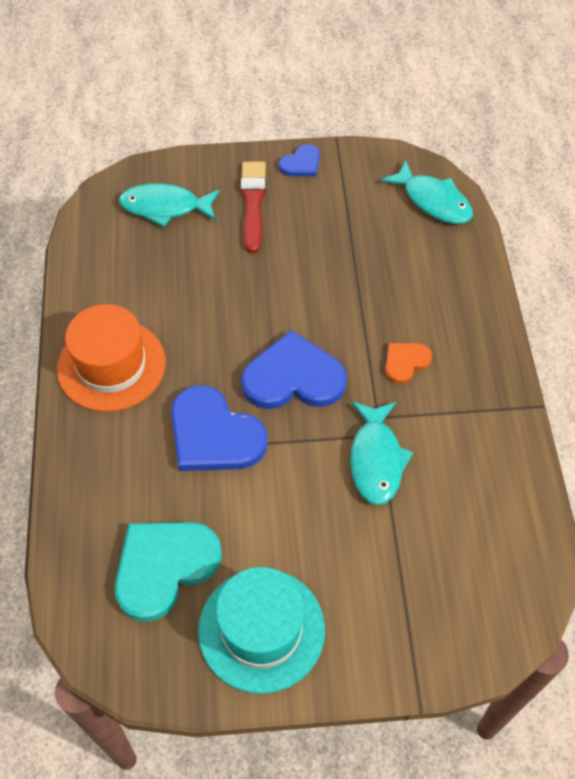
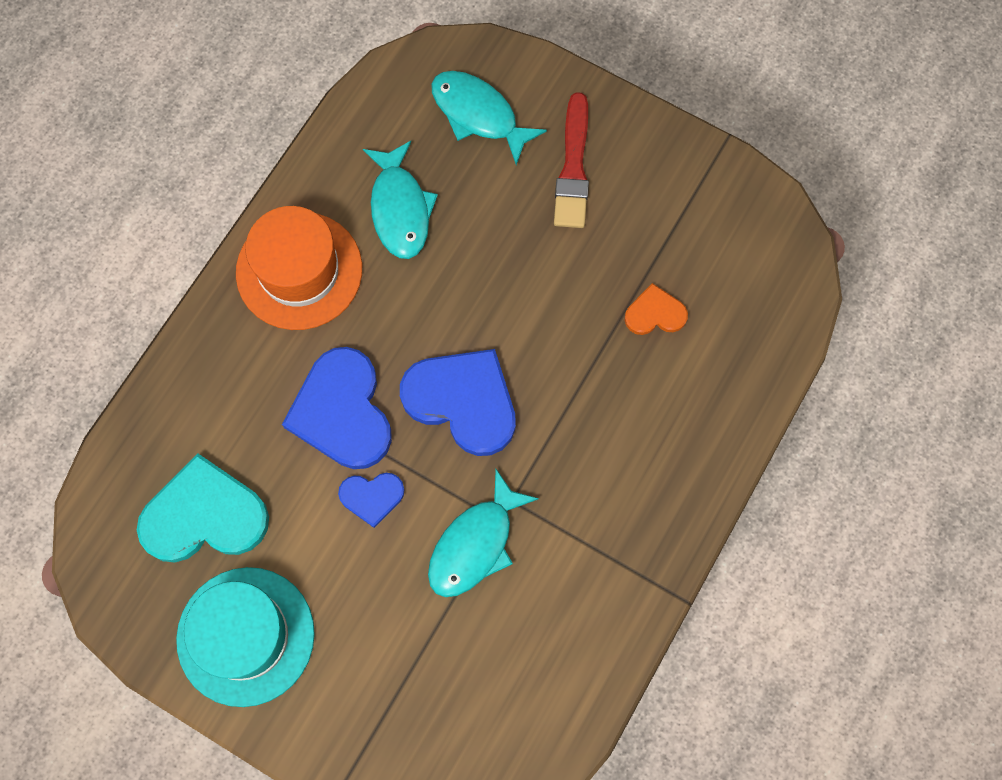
camera: 35 degrees right, 15 degrees up
(253, 203) = (573, 167): red brush -> red brush turned 150 degrees clockwise
(301, 163) = (663, 148): blue heart -> blue heart (372, 497)
(405, 362) = (587, 459): orange heart -> orange heart (655, 313)
(433, 201) = (771, 287): turquoise fish -> turquoise fish (400, 209)

